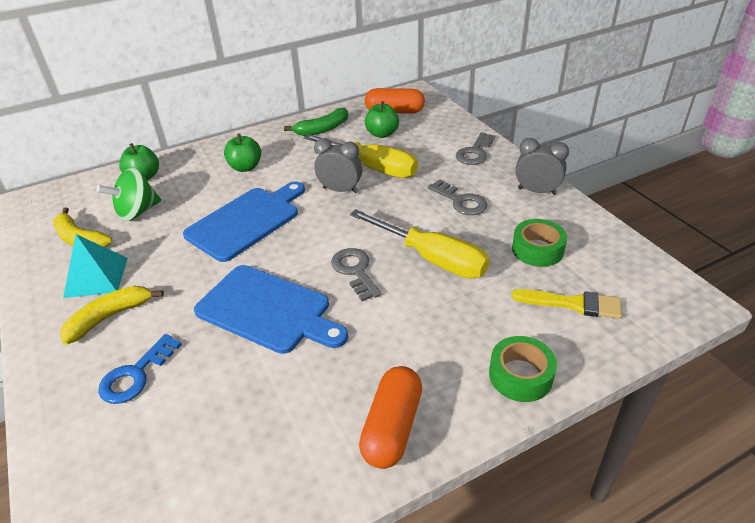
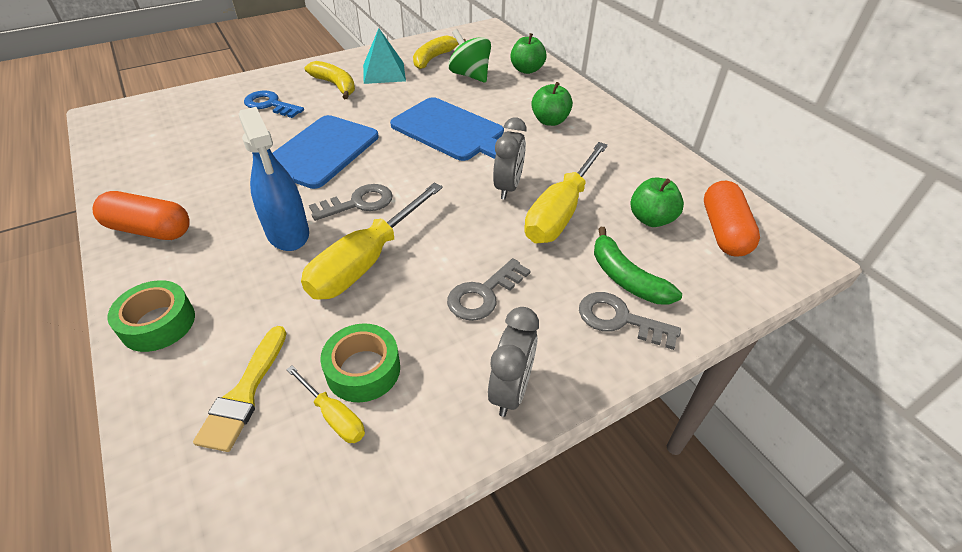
camera: 85 degrees right, 5 degrees up
(322, 129) = (648, 167): green banana -> green banana (625, 278)
(397, 311) = (288, 233): none -> blue spray bottle
(576, 258) = (334, 416): none -> yellow screwdriver

